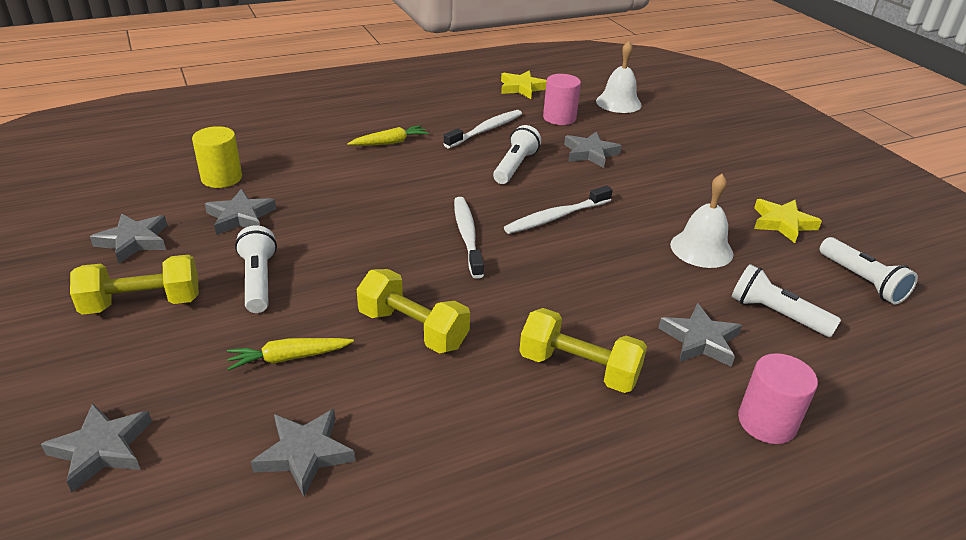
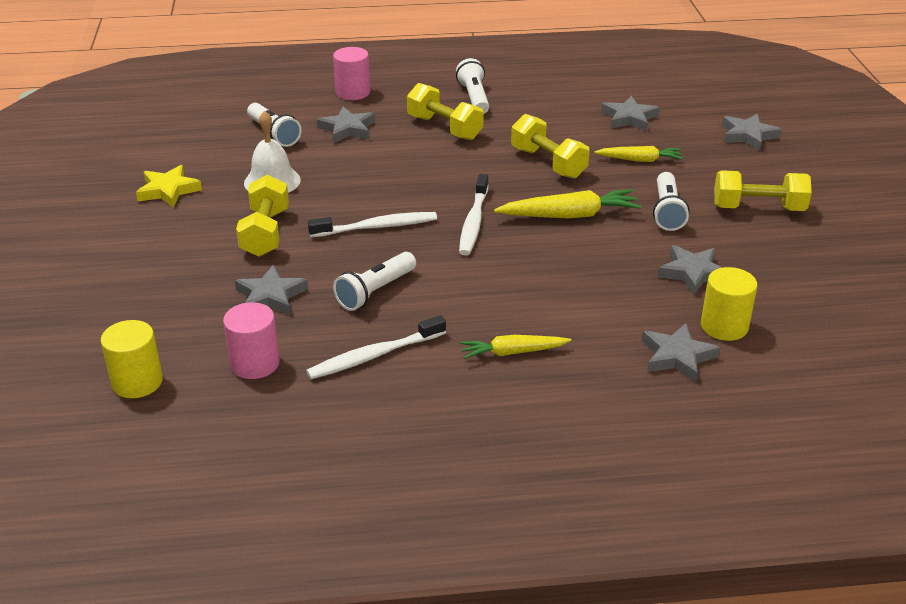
camera: 160 degrees left, 0 degrees up
(134, 241) = (791, 262): grey star -> grey star (677, 356)
(370, 258) = (569, 215): none -> yellow carrot
(522, 88) = (255, 443): yellow star -> none
(618, 103) = (137, 382): white bell -> yellow cylinder
(647, 197) = (265, 233): none -> yellow dumbbell
(862, 281) = (175, 142): white flashlight -> white flashlight (474, 98)

